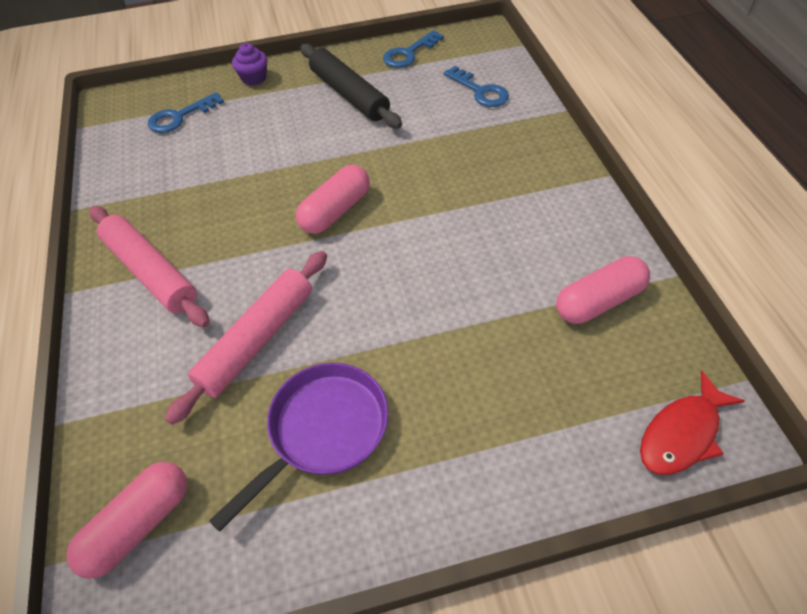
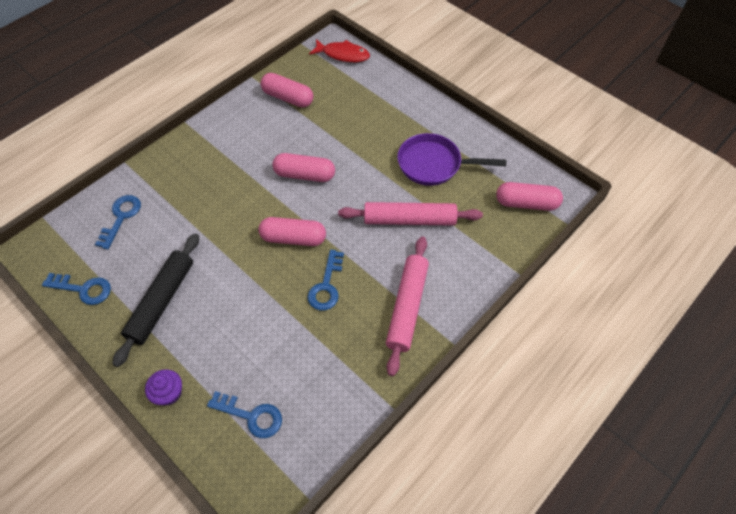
camera: 125 degrees left, 5 degrees up
(248, 214) = (326, 286): none -> blue key
(425, 259) = (304, 175): none -> pink capsule

